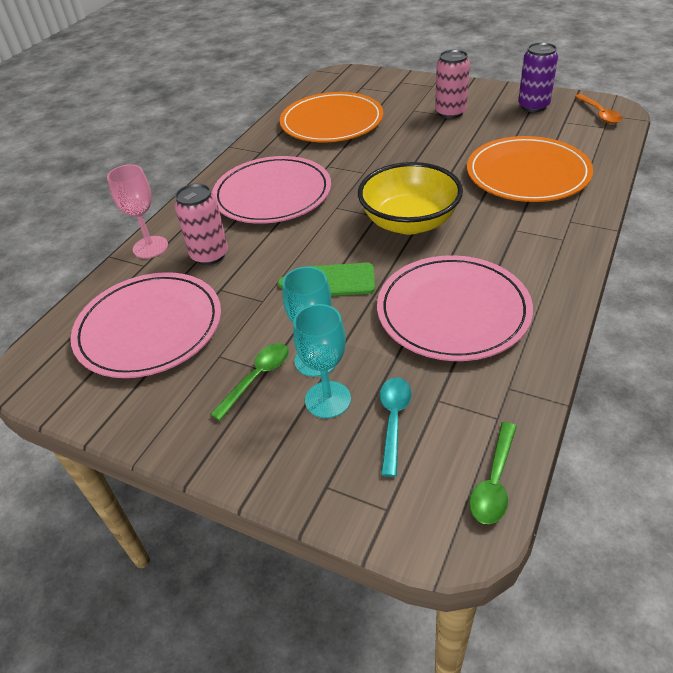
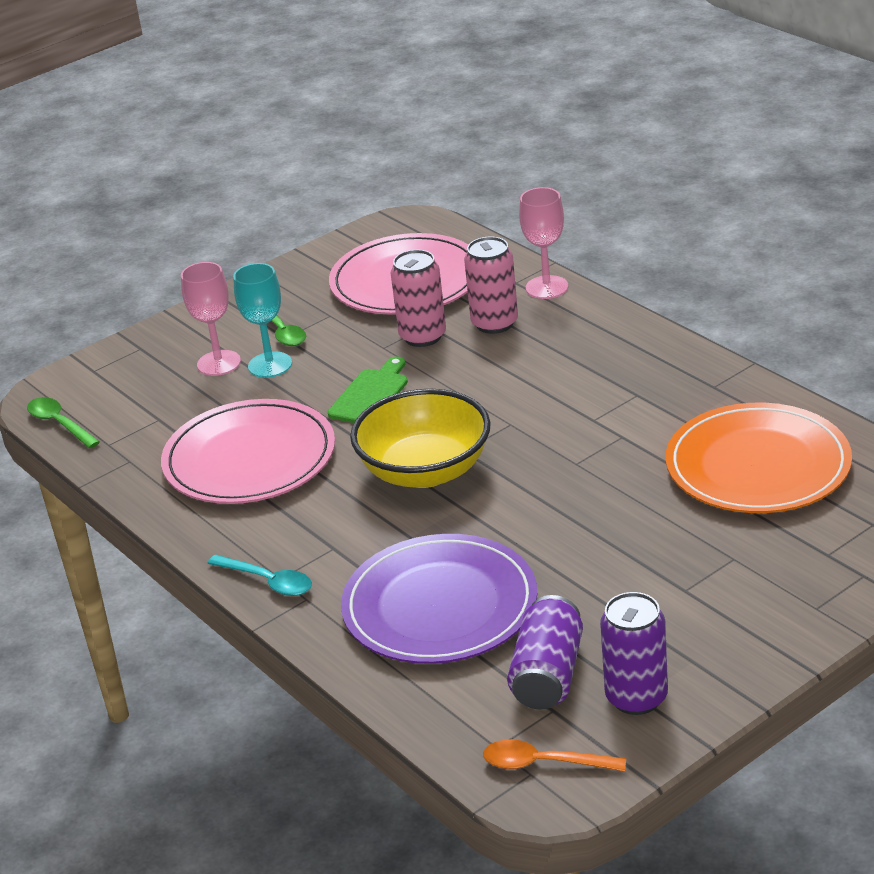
camera: 115 degrees right, 10 degrees down
(272, 194) = (586, 380): pink plate -> none
(328, 399) = (219, 363): turquoise goblet -> pink goblet
(393, 420) = (162, 391): turquoise spoon -> turquoise spoon (268, 581)
(450, 112) = (690, 595): pink can -> pink can (422, 336)
(527, 174) = (440, 606): orange plate -> purple plate
(543, 129) = (548, 674): none -> purple can

